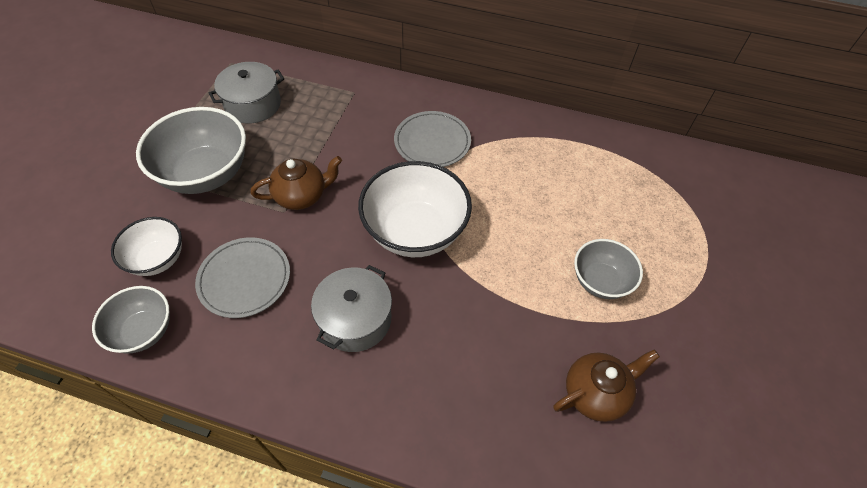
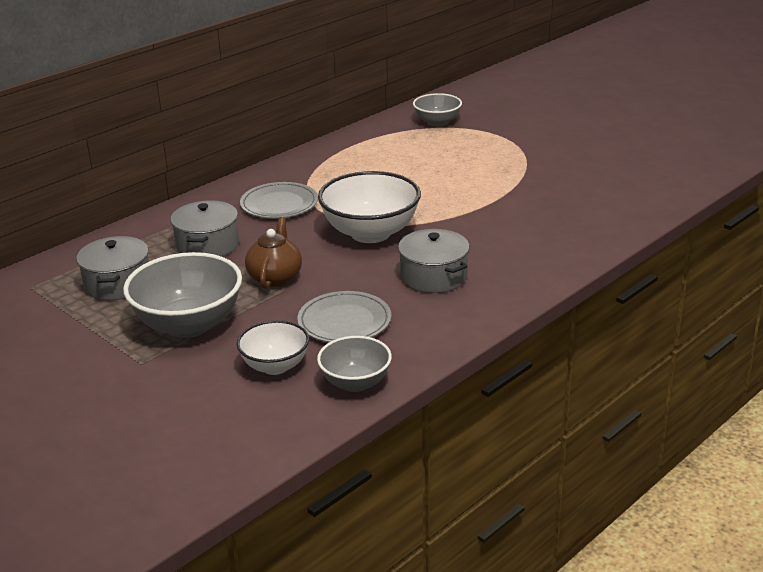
camera: 60 degrees left, 25 degrees down
(336, 128) = (207, 245): none -> grey pot
(596, 393) = (569, 200): brown teapot -> none
(600, 281) = (484, 175): grey bowl -> grey bowl (437, 122)

